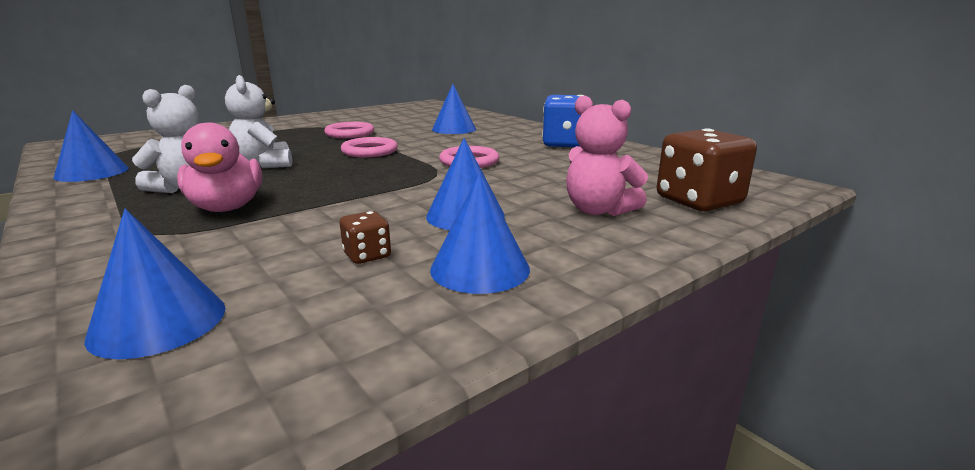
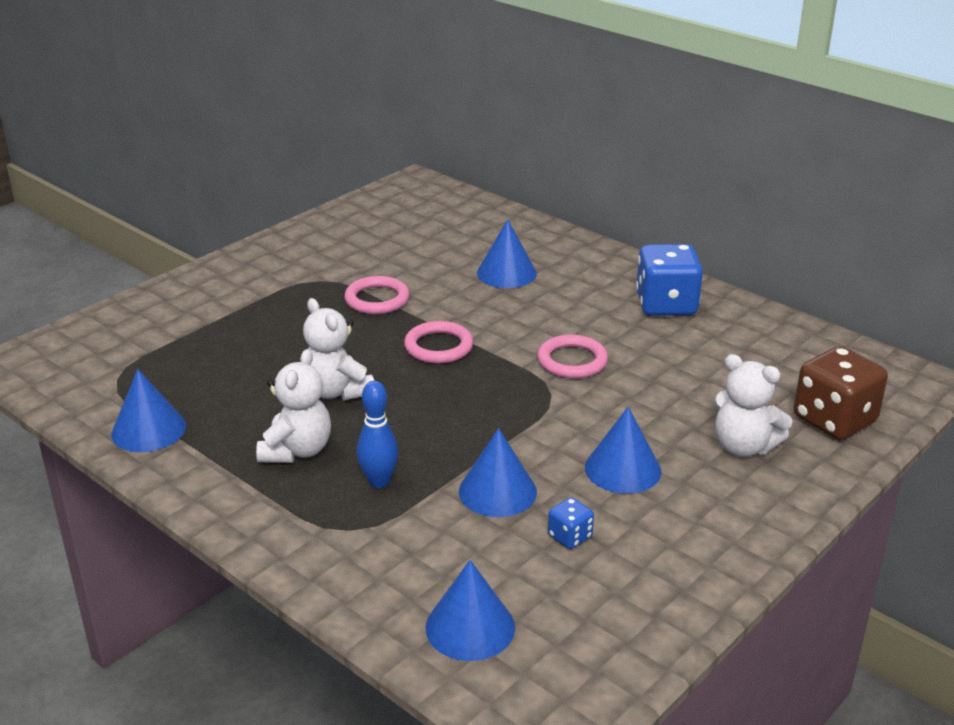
camera: 10 degrees left, 10 degrees up
(227, 208) = (379, 481): pink duck -> blue bowling pin
(367, 255) = (570, 536): brown dice -> blue dice
(480, 269) = (672, 542): blue cone -> blue cone (497, 491)
(598, 210) = (743, 447): pink teddy bear -> white teddy bear

